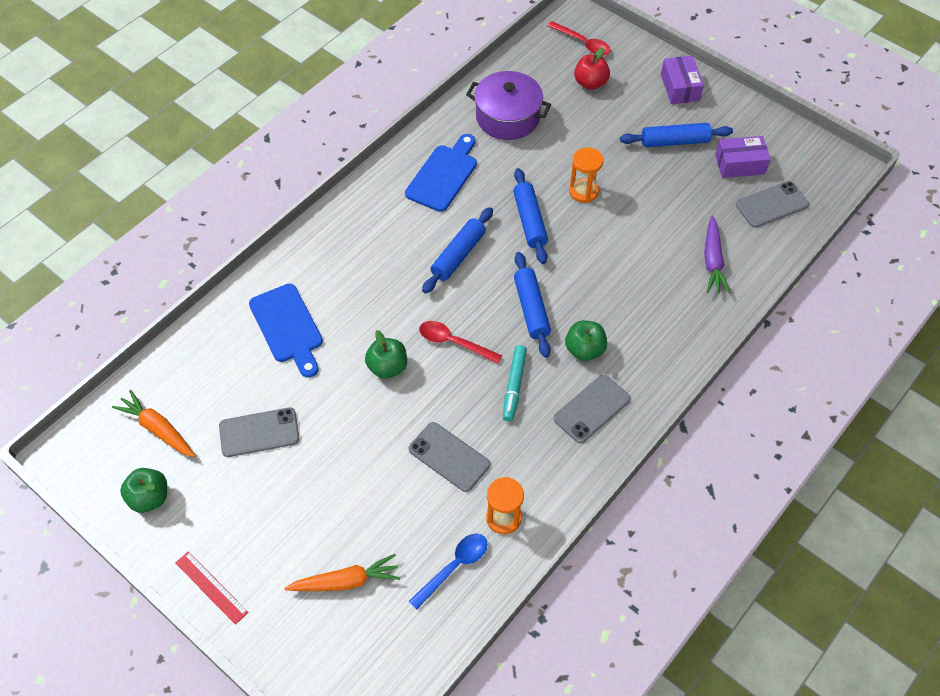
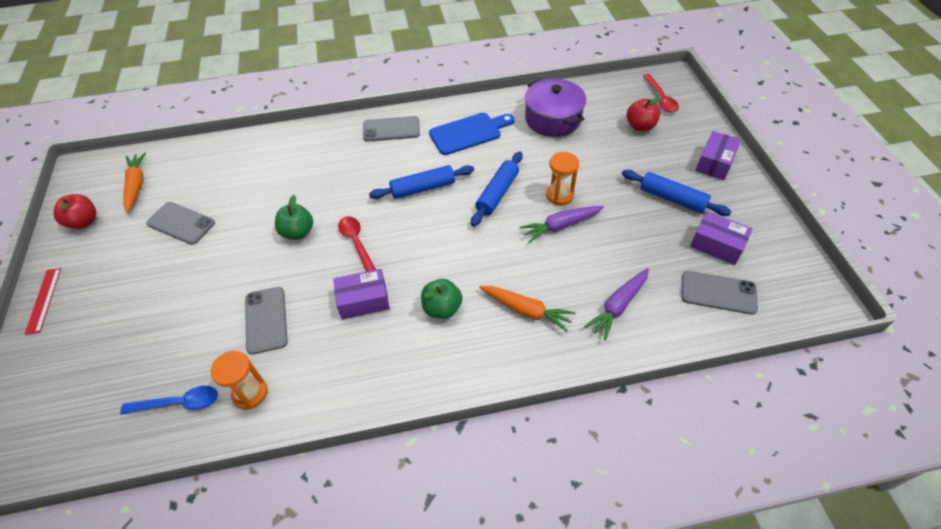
camera: 40 degrees right, 5 degrees down
(149, 498) = (84, 222): green apple -> red apple
(287, 327) = (270, 170): blue cutting board -> none
(345, 581) = (110, 357): orange carrot -> orange carrot (526, 310)
(514, 386) = (363, 300): turquoise marker -> purple box
(531, 309) = (434, 254): blue rolling pin -> none
(592, 409) = (400, 357): grey phone -> grey phone (391, 129)
(610, 219) = (561, 226): none -> purple carrot

